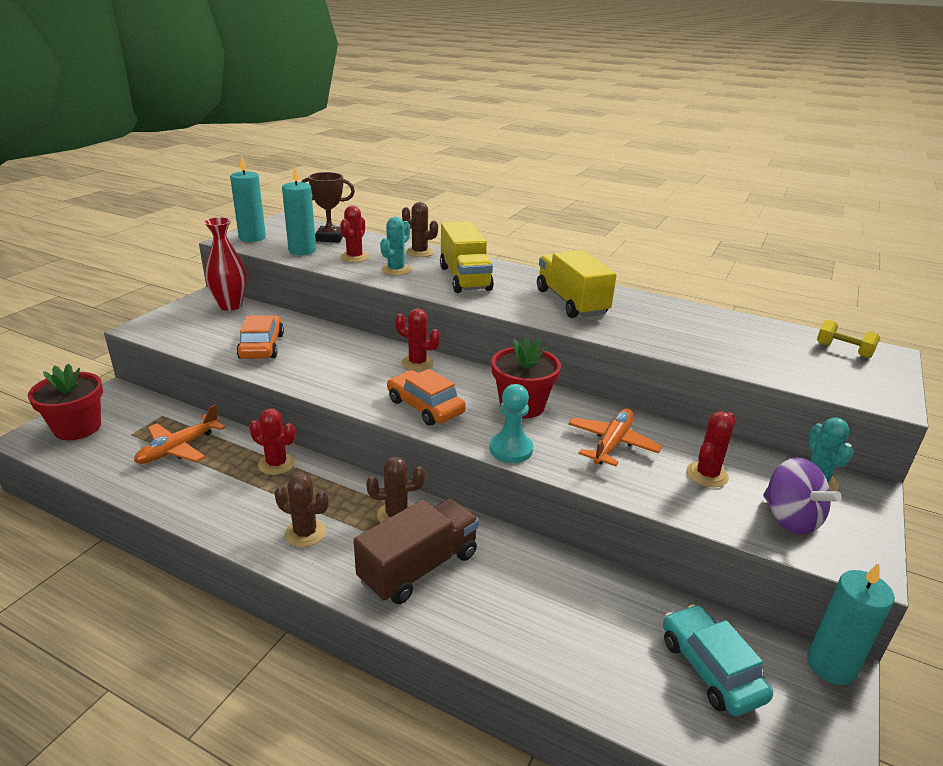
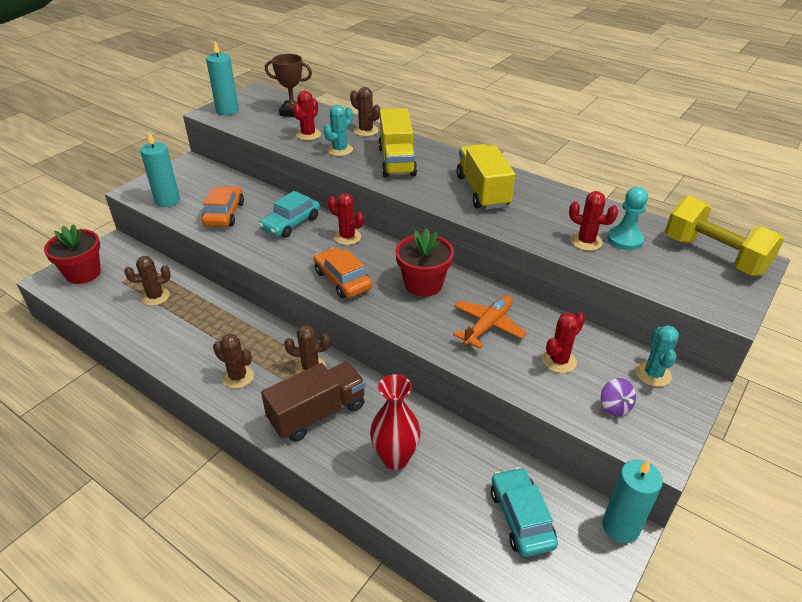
camera: 10 degrees right, 10 degrees up
(179, 448) = (155, 297): orange plane -> brown cactus
(230, 306) = (207, 172): red vase -> red vase (395, 458)
(276, 464) = (227, 316): red cactus -> red cactus (586, 241)
(302, 250) = (266, 126): turquoise candle -> turquoise candle (167, 201)
(346, 352) = (291, 223): none -> turquoise car
(511, 449) = (401, 325): turquoise pawn -> turquoise pawn (624, 239)
(790, 519) = (614, 407): purple spinning top -> purple spinning top, size x0.61
(843, 350) = (714, 256): yellow dumbbell -> yellow dumbbell, size x2.09

